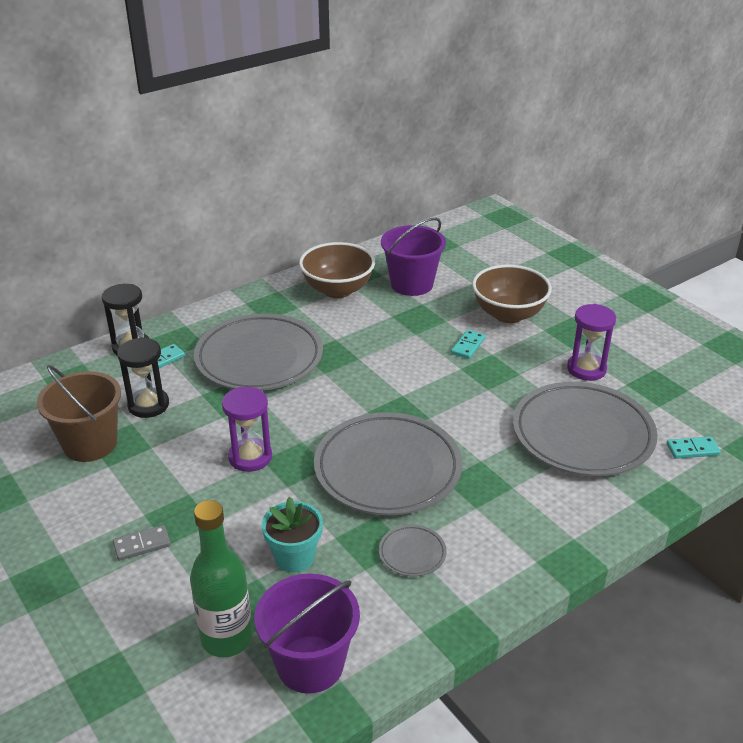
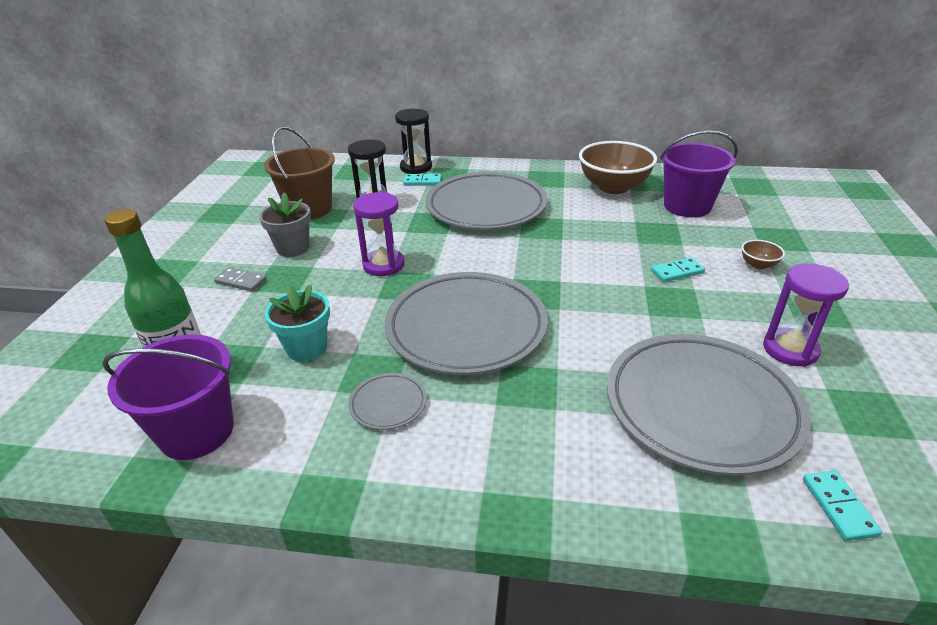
camera: 45 degrees right, 0 degrees up
(140, 488) = (293, 248): none -> grey flower pot
(508, 314) = (758, 265): brown bowl -> brown bowl, size x0.43
(692, 449) = (838, 507): turquoise domino -> turquoise domino turned 45 degrees clockwise

